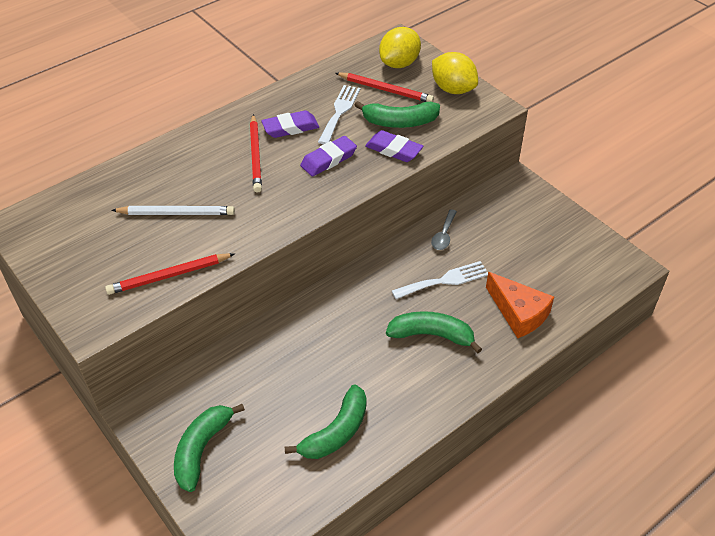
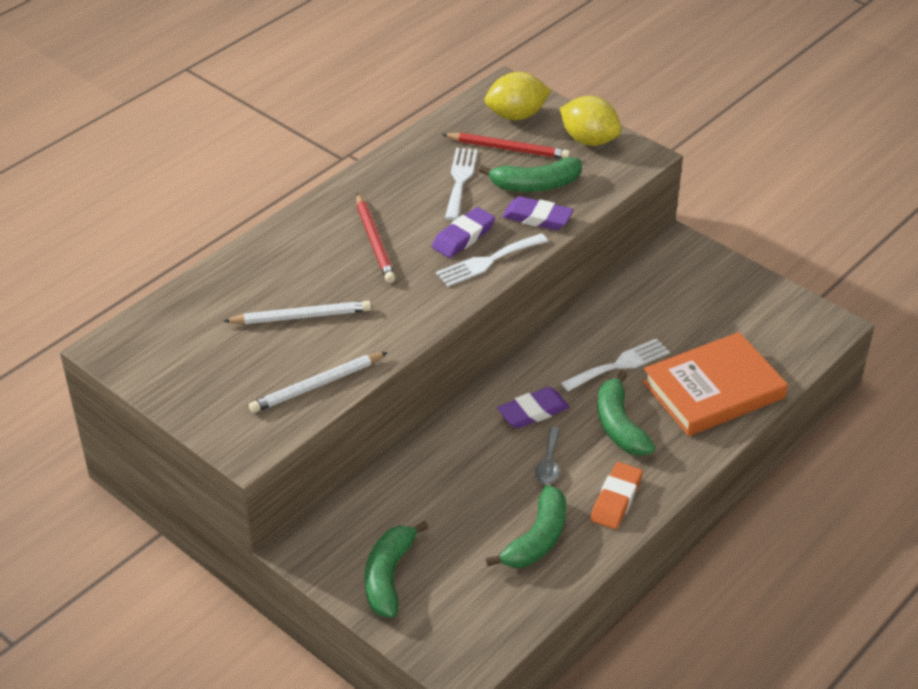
camera: 10 degrees left, 5 degrees down
(169, 276) = (317, 385): red pencil -> white pencil
(290, 128) = (406, 205): purple eraser -> purple eraser (533, 412)
(342, 183) = (488, 261): none -> white fork
(399, 63) = (516, 115): yellow lemon -> yellow lemon turned 45 degrees clockwise
(413, 404) = (616, 499): none -> orange eraser
(432, 335) = (619, 425): green banana -> green banana turned 105 degrees counterclockwise
(444, 235) = (606, 314): grey spoon -> grey spoon (549, 463)
(519, 313) = (713, 390): orange cheese -> orange book

